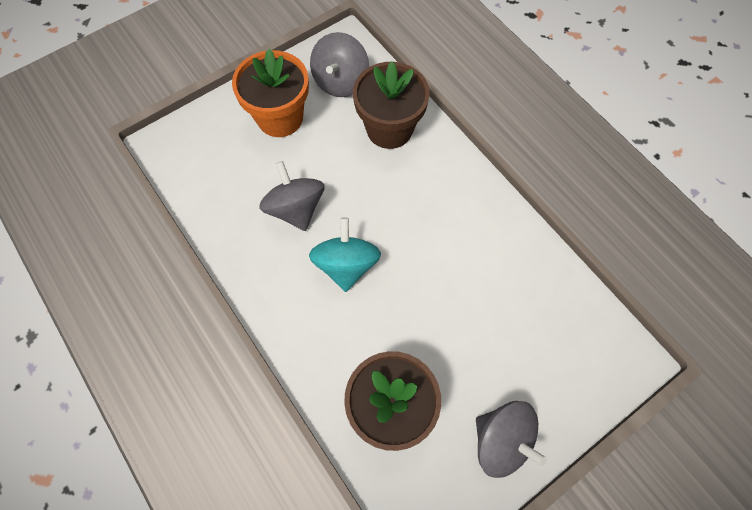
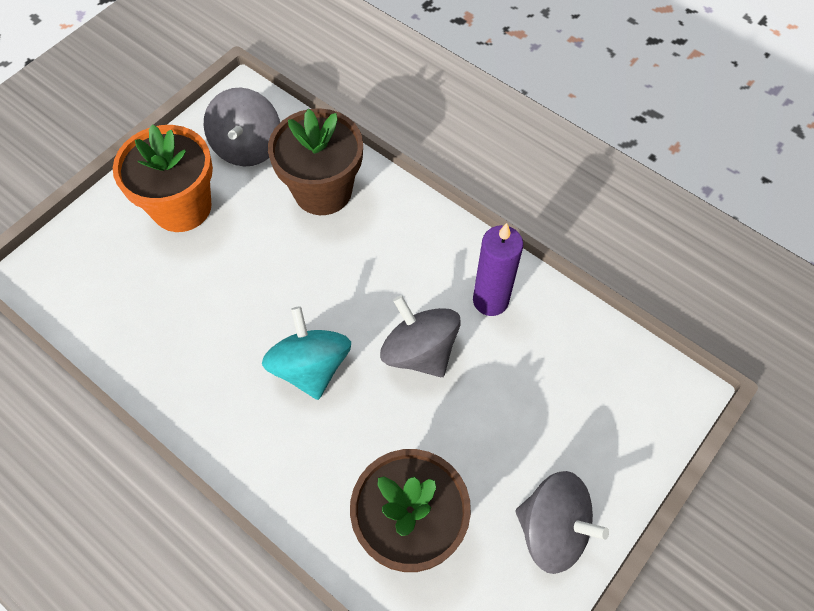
camera: 15 degrees left, 5 degrees down
(296, 209) = (229, 314): grey spinning top -> grey spinning top (419, 351)
(499, 247) = (490, 300): none -> purple candle

